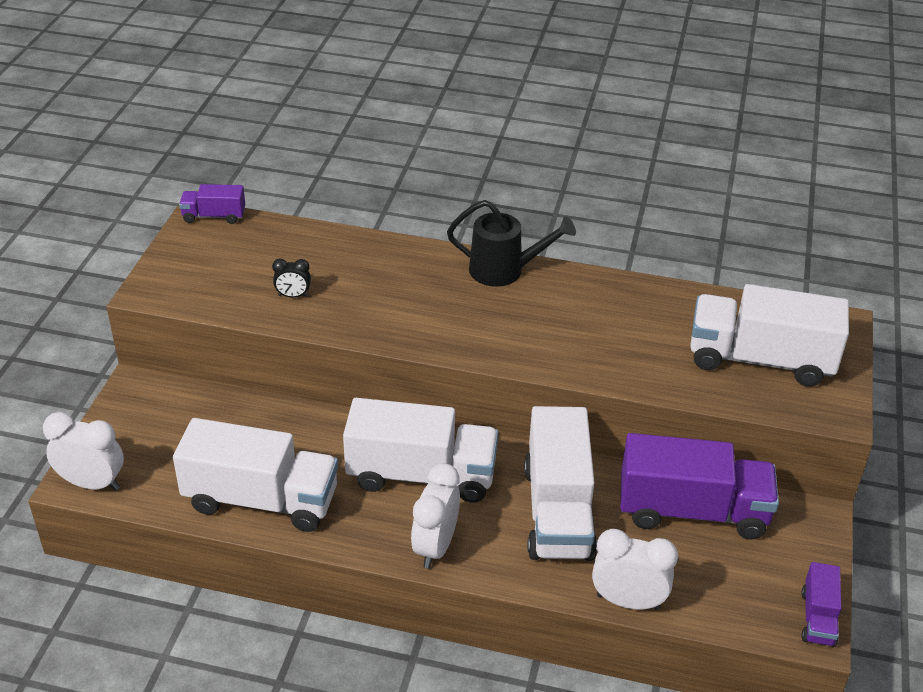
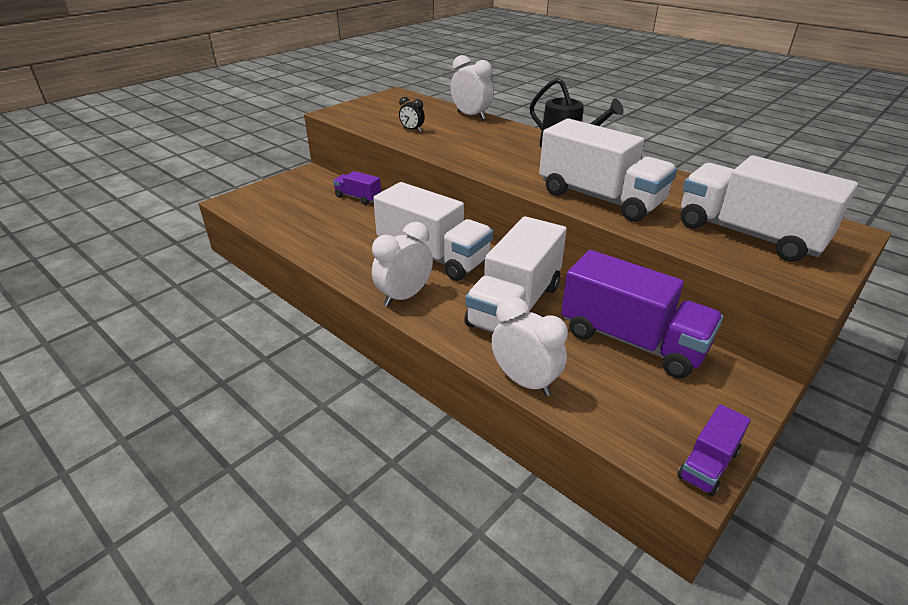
camera: 30 degrees right, 5 degrees down
(92, 483) = (237, 204): white clock -> white clock (471, 116)
(214, 216) = (404, 94): purple truck -> purple truck (358, 197)
(261, 500) = (319, 238): white truck -> white truck (600, 198)

